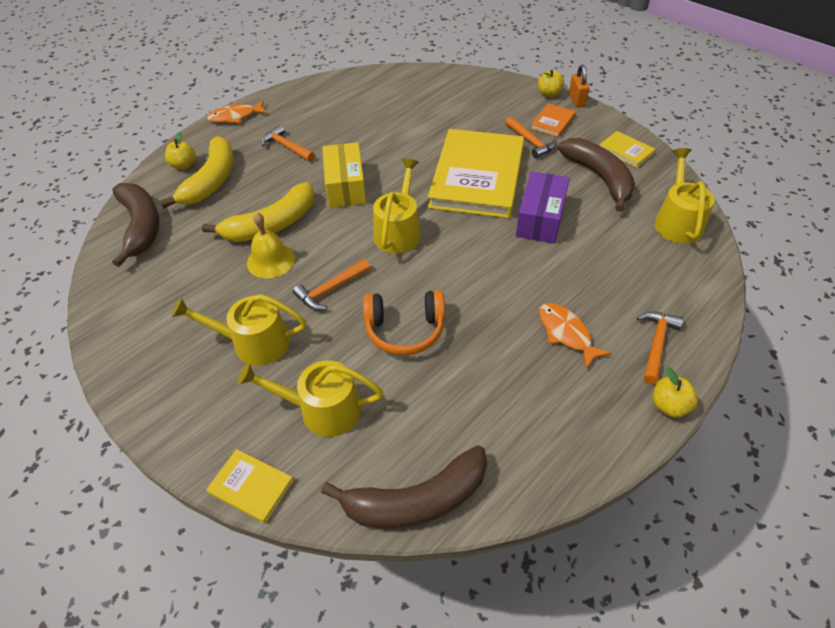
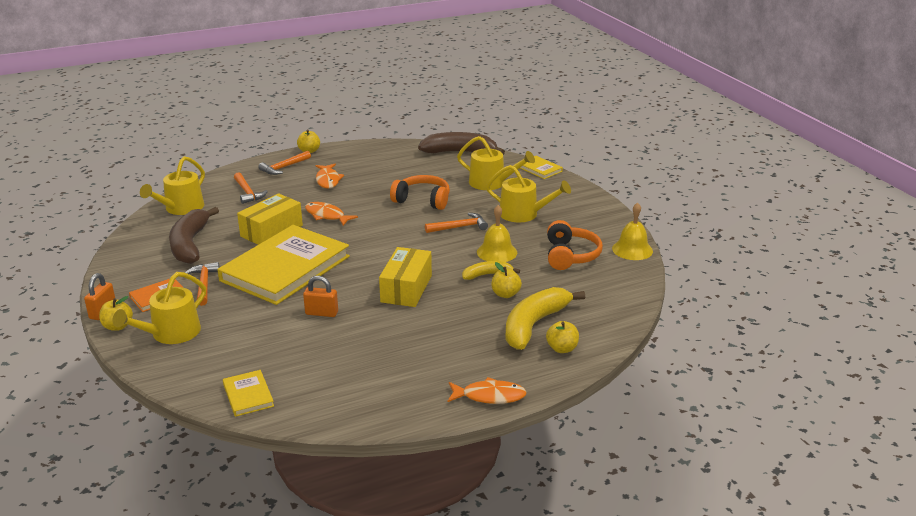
camera: 160 degrees left, 20 degrees down
(103, 313) = (632, 249): none -> yellow bell
(141, 227) = (606, 300): brown banana -> none
(182, 280) = (570, 255): none -> orange headphones
(246, 206) = (505, 294): none -> yellow apple
(272, 225) = (487, 275): yellow banana -> yellow banana, size x0.54
(287, 147) = (443, 340): orange hammer -> orange hammer (248, 193)
(399, 231) = (386, 247): yellow watering can -> yellow watering can (171, 333)
(404, 143) = (321, 313): none -> orange padlock
(503, 261) = (326, 215): none -> orange fish
(540, 218) = (271, 231): purple box -> yellow box
(625, 151) = (137, 257): yellow book -> yellow book (248, 395)

